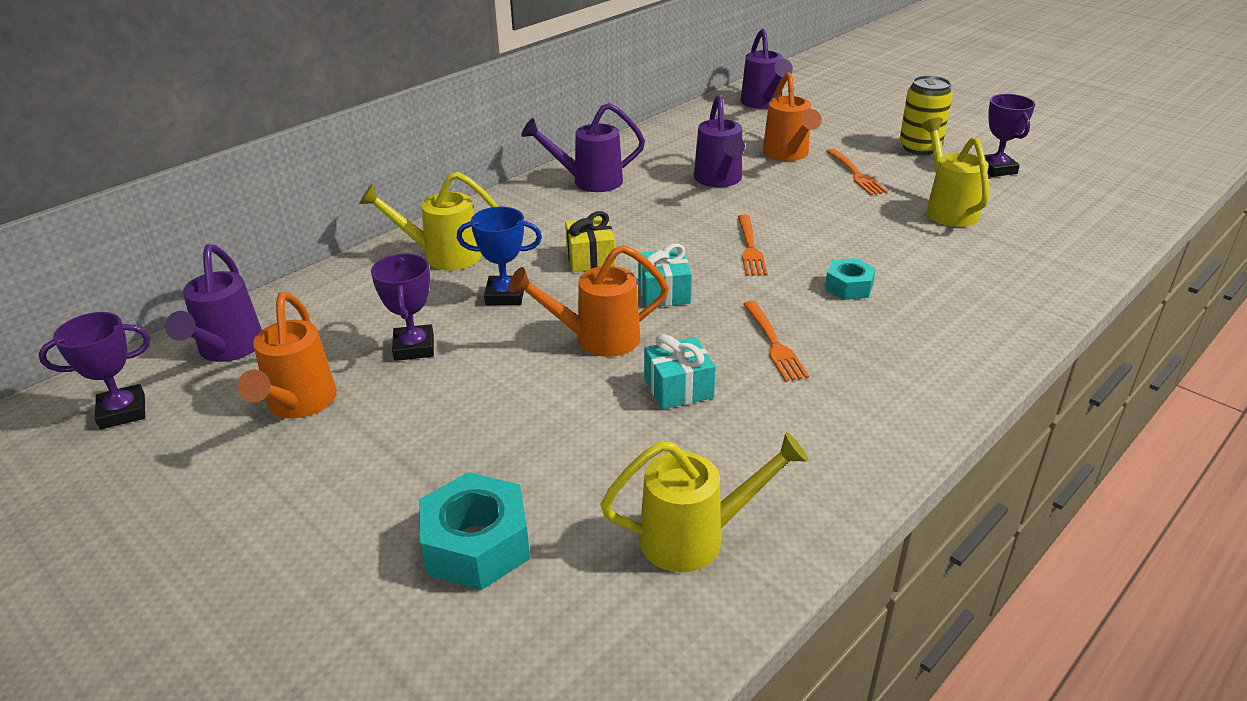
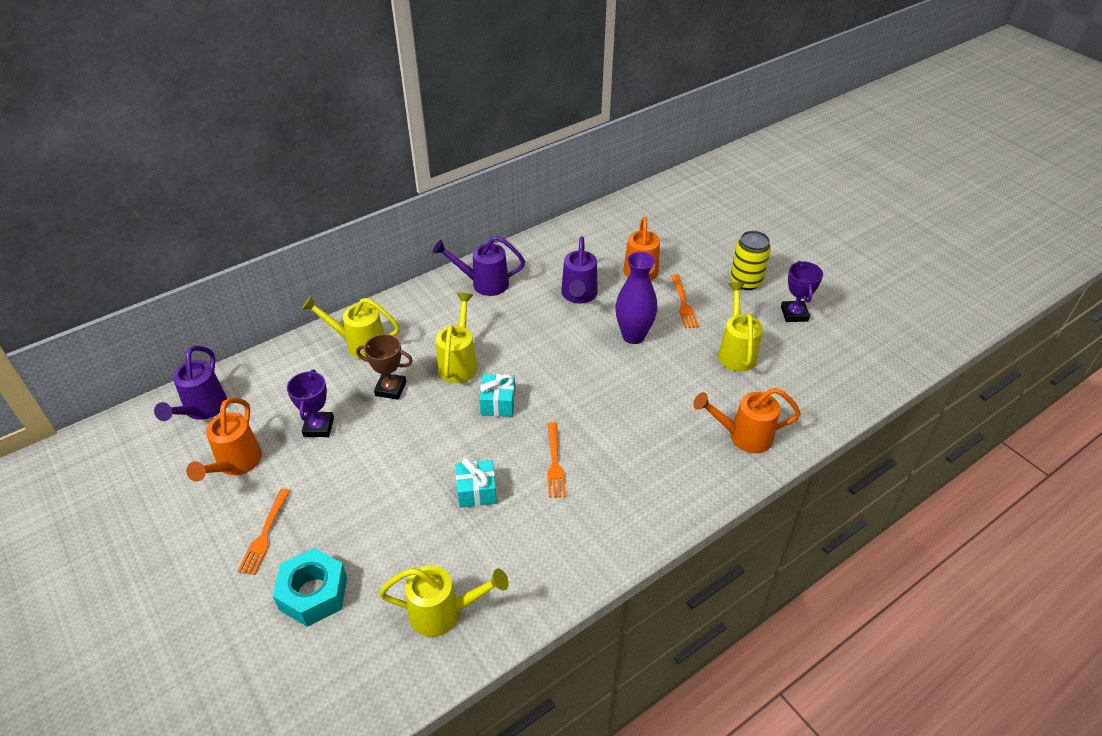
camera: 10 degrees right, 10 degrees up
(122, 412) = (130, 452): purple trophy -> none
(505, 295) = (390, 389): blue trophy -> brown trophy
(590, 258) = (459, 362): yellow gift -> yellow watering can
(596, 339) = (438, 439): orange watering can -> orange watering can (743, 436)
(750, 248) = (574, 369): orange fork -> orange fork (265, 534)
(763, 104) = (645, 214): purple watering can -> none
(810, 209) = (633, 336): none -> purple vase
(849, 287) = (628, 418): turquoise nut -> none

